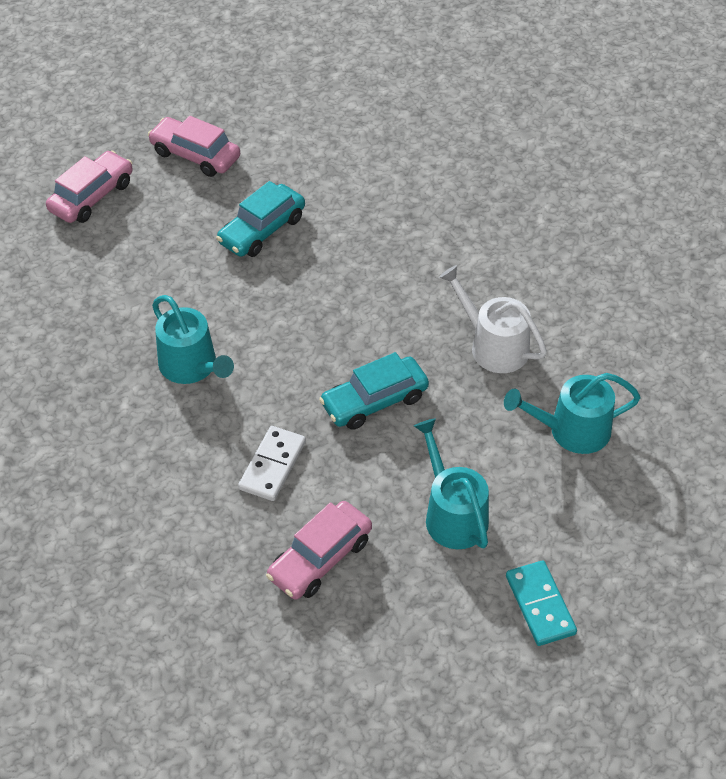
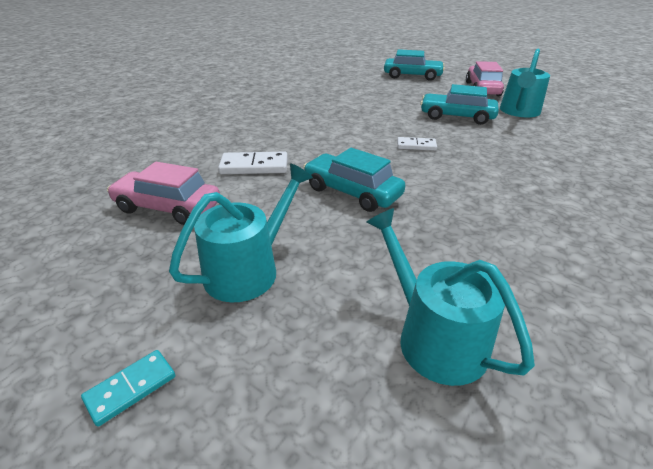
camera: 65 degrees right, 15 degrees down
(92, 196) = (412, 76): pink car -> turquoise car
(191, 366) = (320, 123): turquoise watering can -> turquoise watering can (519, 112)
(311, 305) = (416, 145): none -> white domino
(494, 346) = (484, 240): white watering can -> none
(540, 605) = (131, 388): turquoise domino -> turquoise domino, size x0.63

